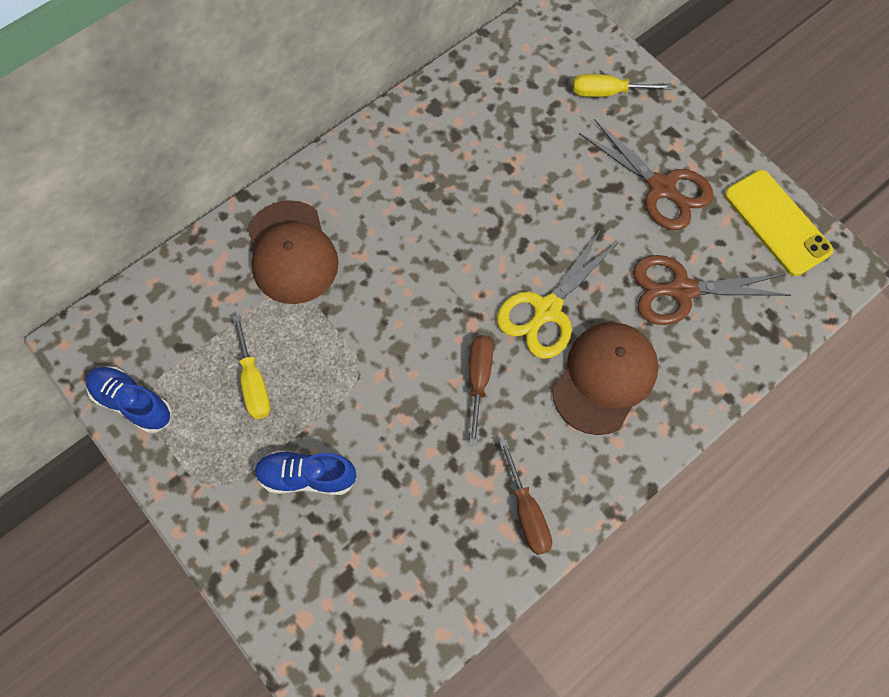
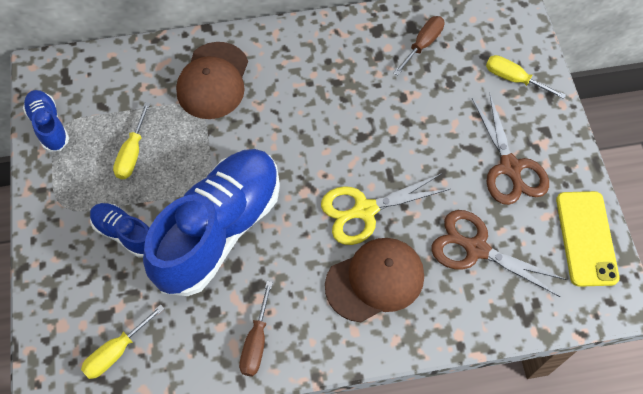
camera: 30 degrees right, 5 degrees down
(385, 610) = (117, 351): none -> yellow screwdriver
(408, 414) = (219, 230): none -> blue shoe
(479, 380) = (283, 232): brown screwdriver -> brown screwdriver (423, 44)

